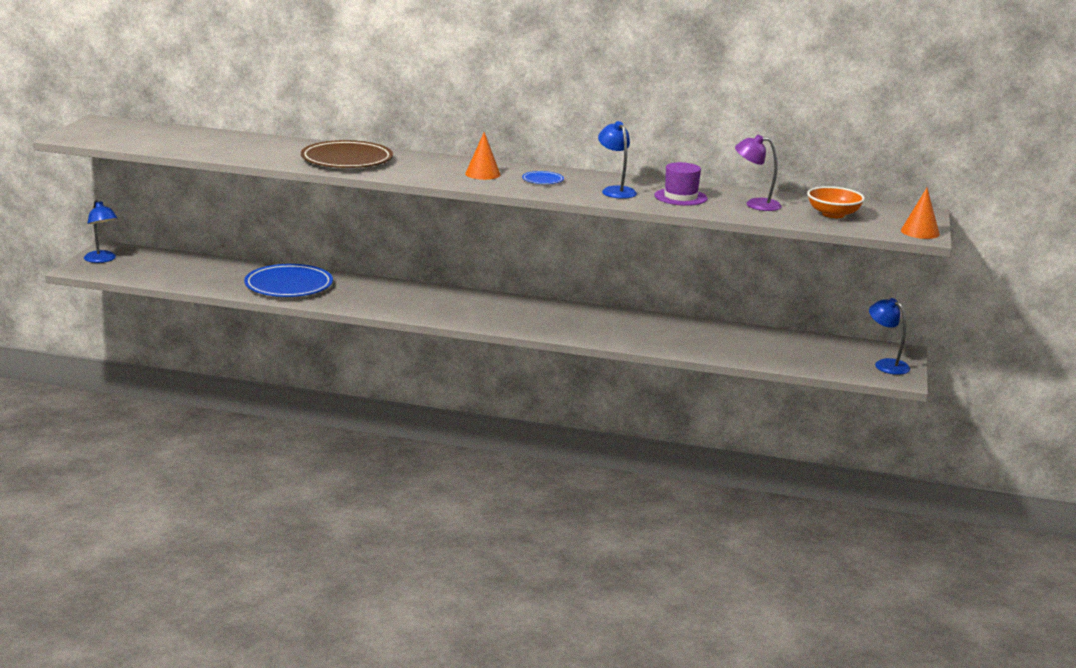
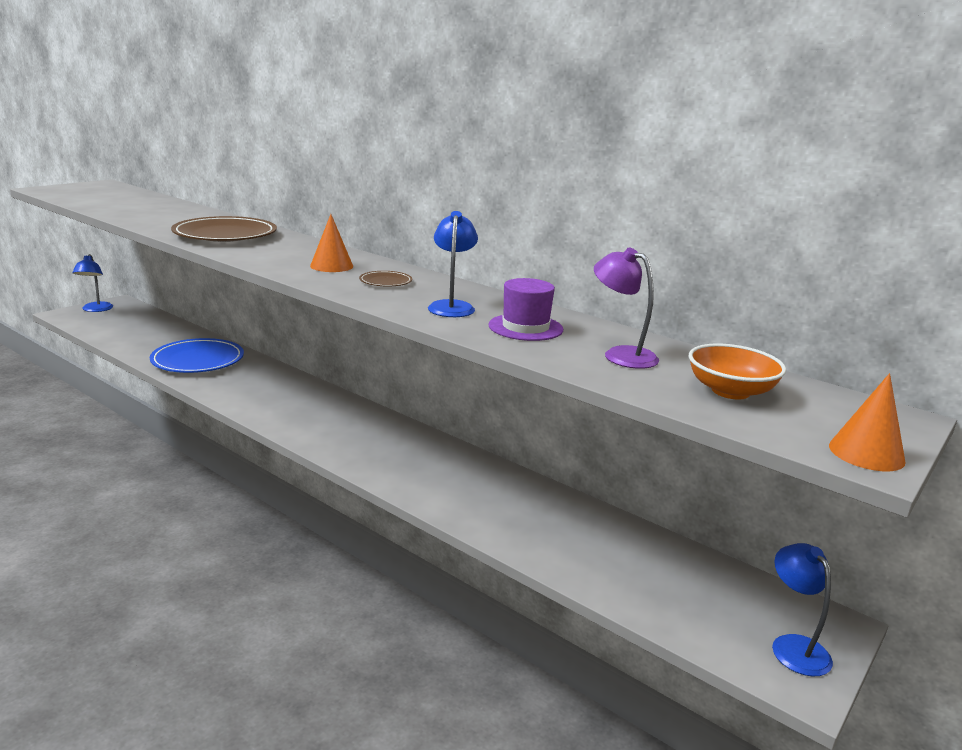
camera: 25 degrees right, 0 degrees up
(542, 180) = (385, 282): blue plate -> brown plate

